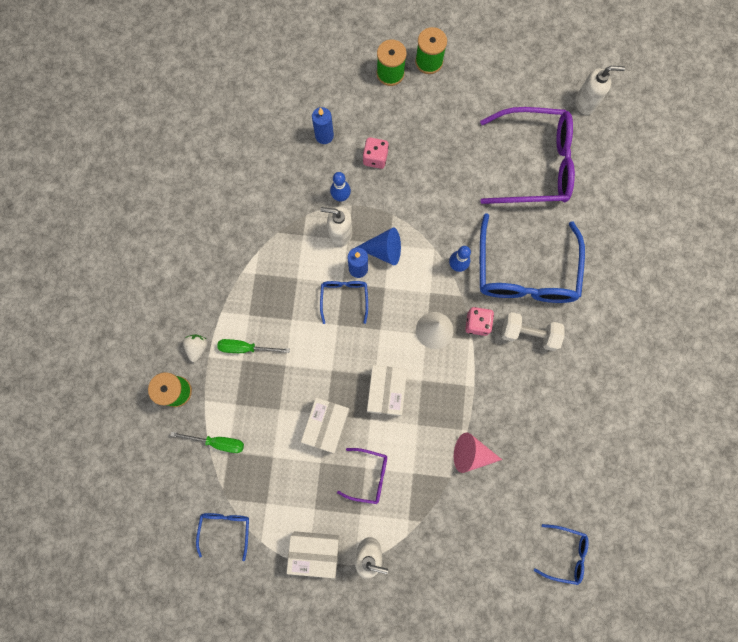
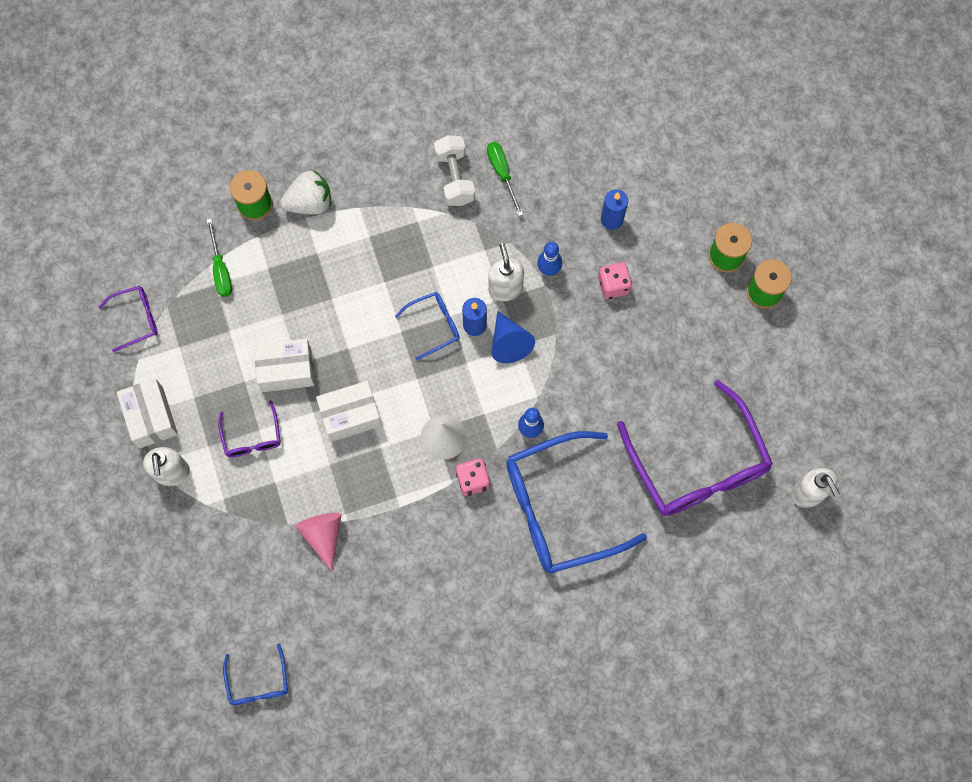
camera: 65 degrees right, 5 degrees down
(197, 348) = (310, 203): white strawberry -> white strawberry, size x1.62
(225, 529) = (136, 319): blue glasses -> purple glasses
(246, 348) = (332, 250): green screwdriver -> green screwdriver (502, 173)
(528, 334) = (488, 542): white dumbbell -> white dumbbell (455, 177)

